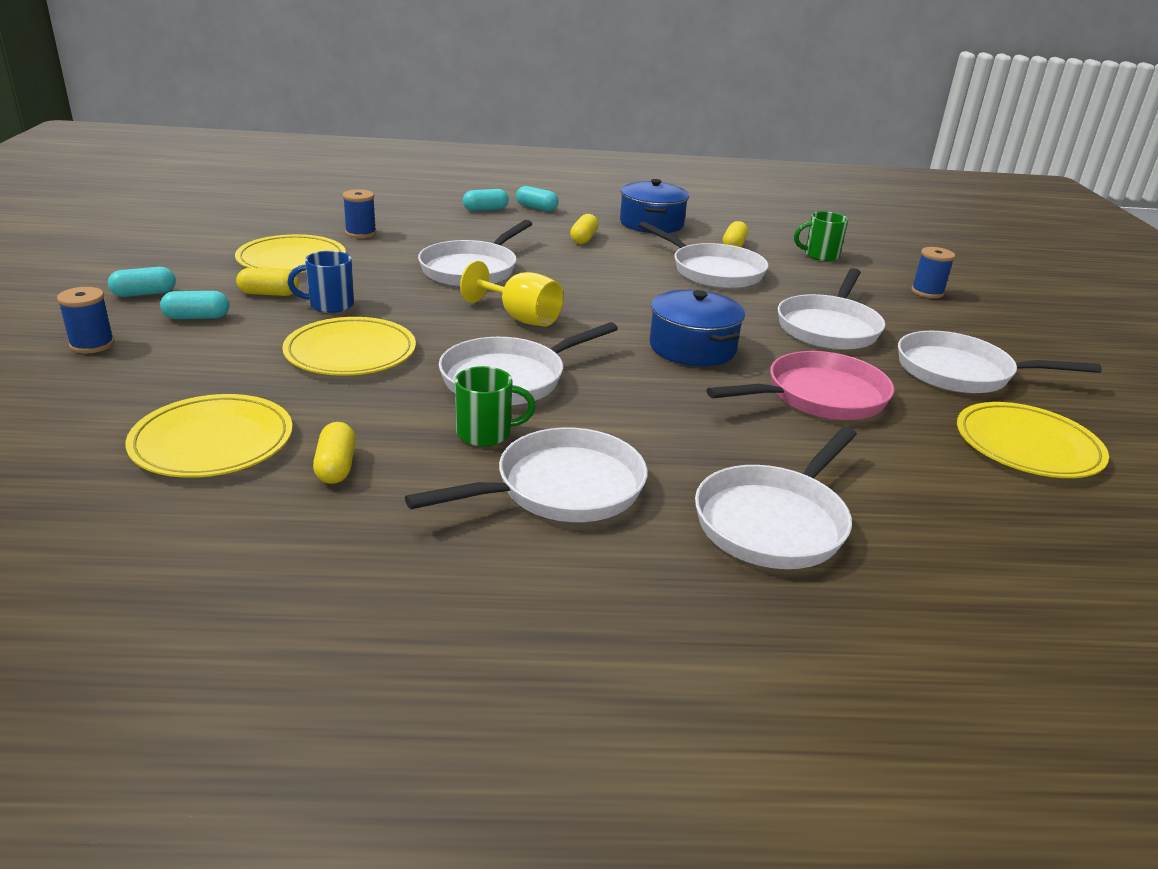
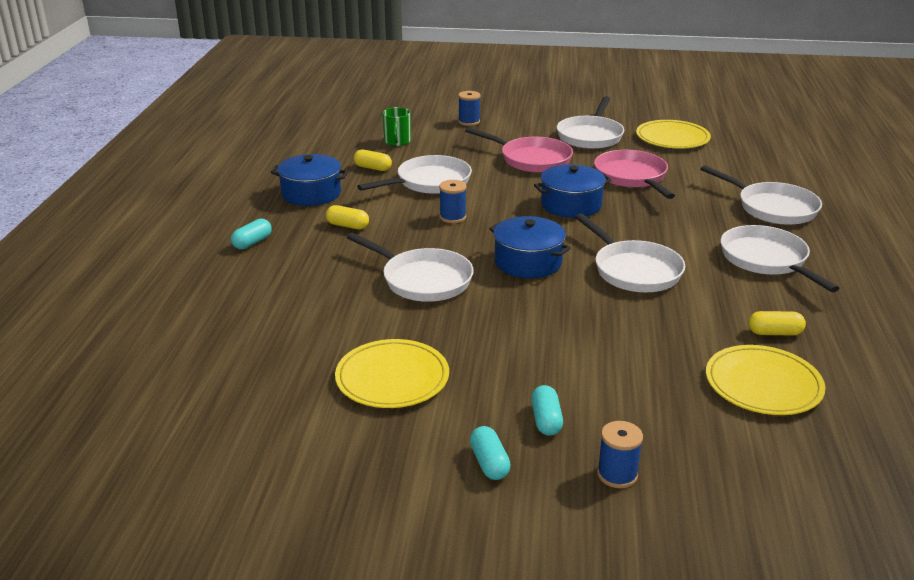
camera: 80 degrees left, 0 degrees up
(269, 294) = (485, 384): yellow capsule -> none
(330, 305) = (509, 349): blue mug -> none
(350, 352) = (605, 334): yellow plate -> none
(361, 233) = (314, 340): blue spool -> blue spool (452, 217)
(485, 209) = (250, 269): turquoise capsule -> none
(486, 433) = (713, 281): green mug -> none
(520, 318) = (528, 262): yellow goblet -> blue pot
(829, 327) = (531, 159): white pan -> pink pan

